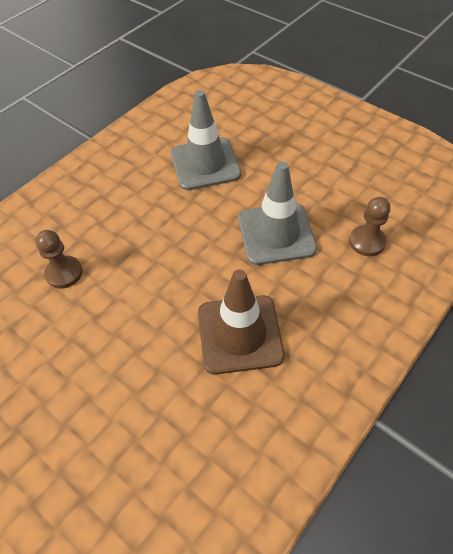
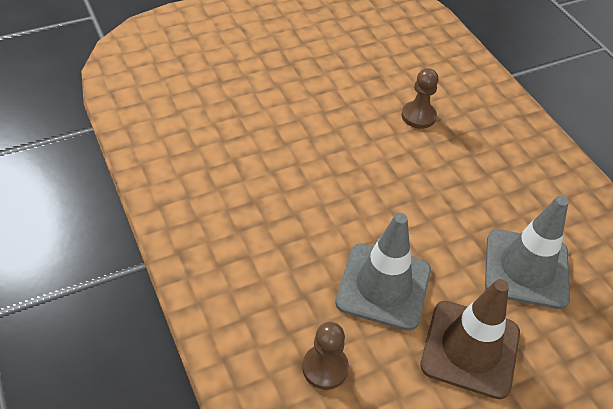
camera: 110 degrees right, 5 degrees down
(239, 334) = (283, 205): brown traffic cone -> brown traffic cone (470, 349)

